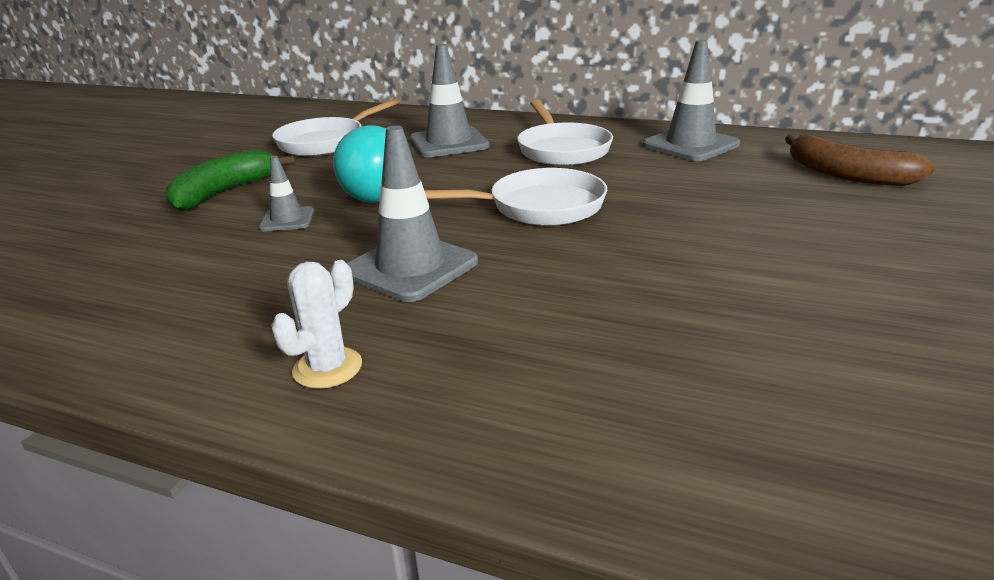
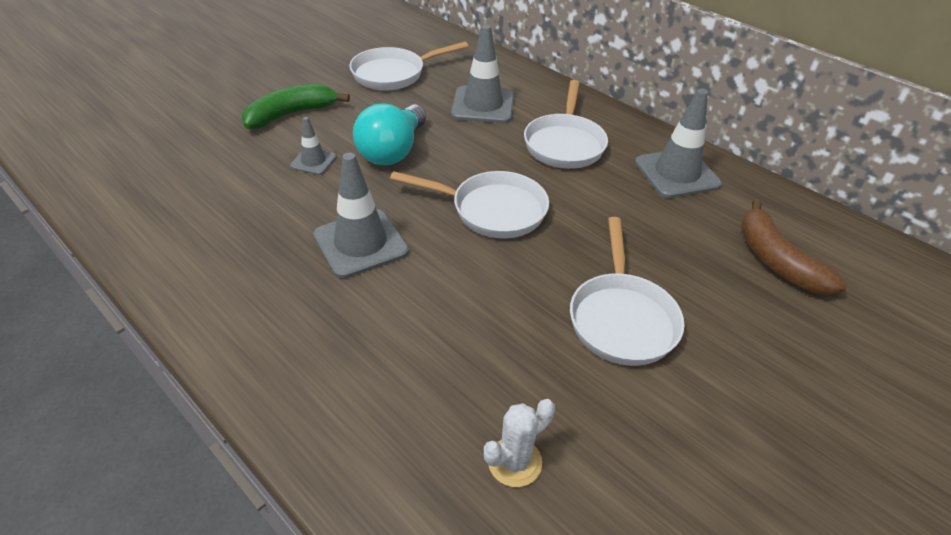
camera: 20 degrees right, 15 degrees up
(327, 368) = (255, 317): white cactus -> white cactus (514, 462)
(762, 247) = (621, 318): none -> white pan

